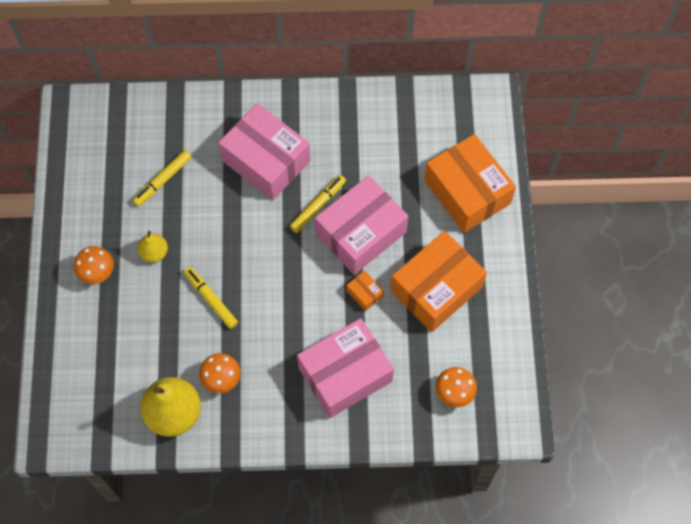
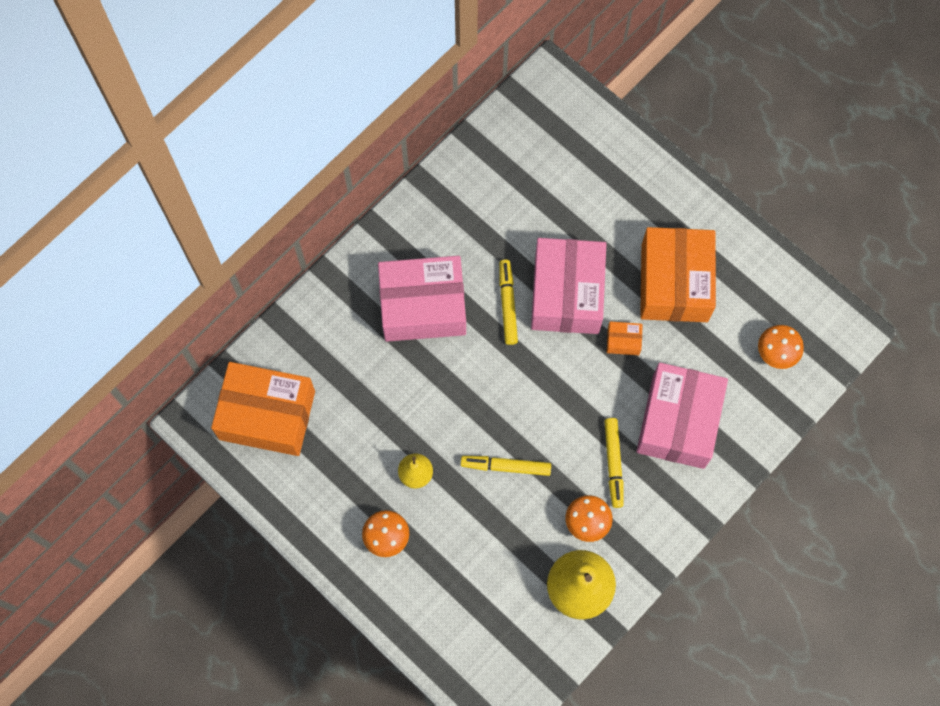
camera: 45 degrees left, 5 degrees up
(163, 180) = (354, 406): yellow marker -> yellow marker (613, 464)
(467, 192) = (614, 179): orange box -> orange box (267, 415)

